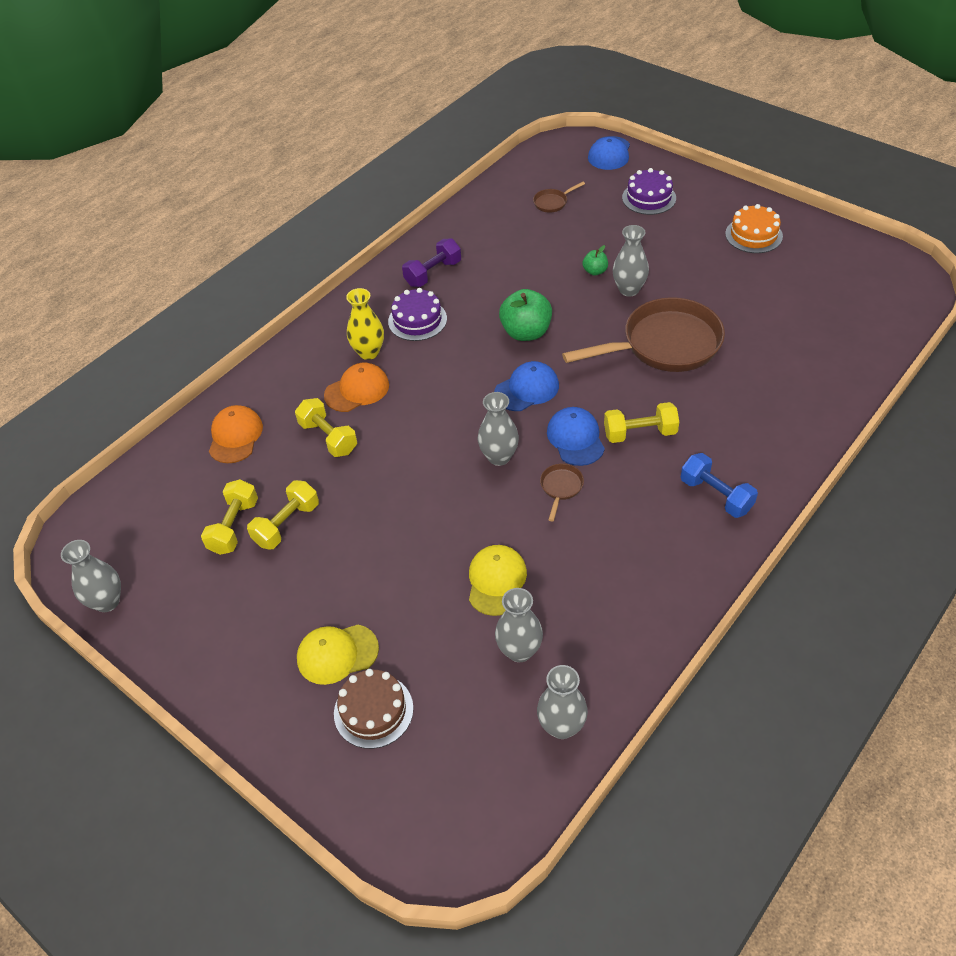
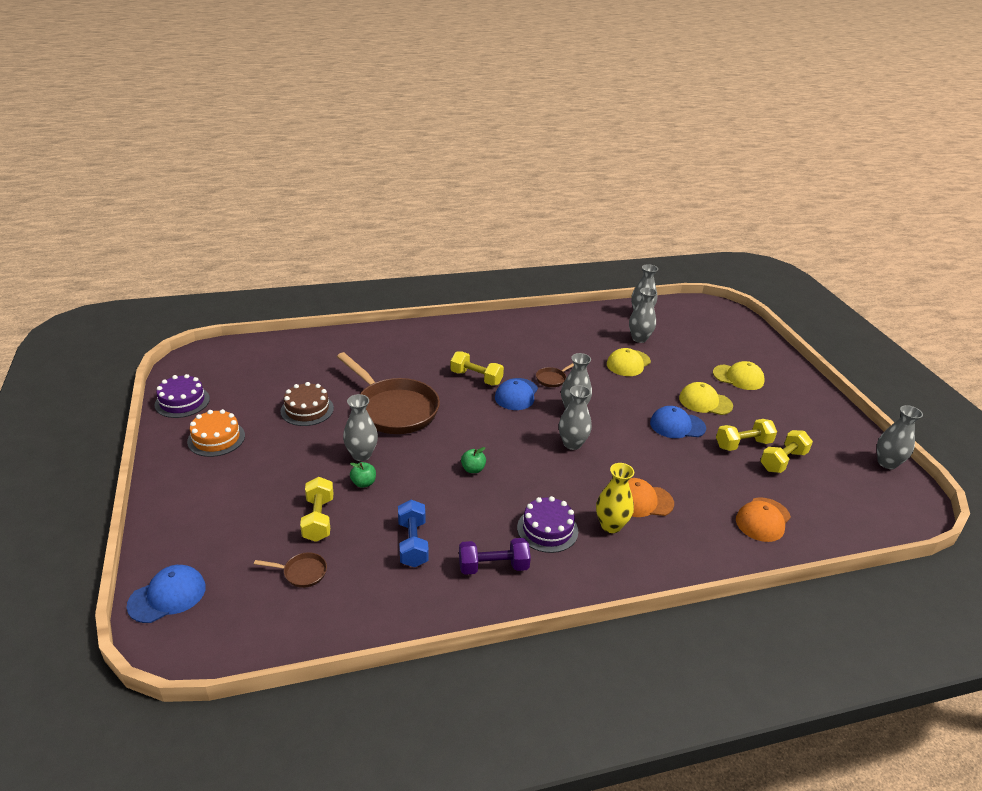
camera: 150 degrees left, 15 degrees down
(328, 437) = (685, 479): yellow dumbbell -> yellow dumbbell (318, 519)
(360, 569) = (705, 402): none -> yellow cap
(373, 711) = (729, 353): brown cake -> brown cake (307, 409)
(464, 412) = (572, 444): none -> grey vase
(526, 332) = (473, 469): green apple -> green apple, size x0.51
(527, 389) = (515, 434): blue cap -> blue cap (677, 425)
(649, 198) = (223, 519): purple cake -> purple cake (182, 401)
(665, 345) = (394, 409): brown pan -> brown pan turned 150 degrees counterclockwise
(716, 495) = (474, 338): blue dumbbell -> blue dumbbell (413, 543)

